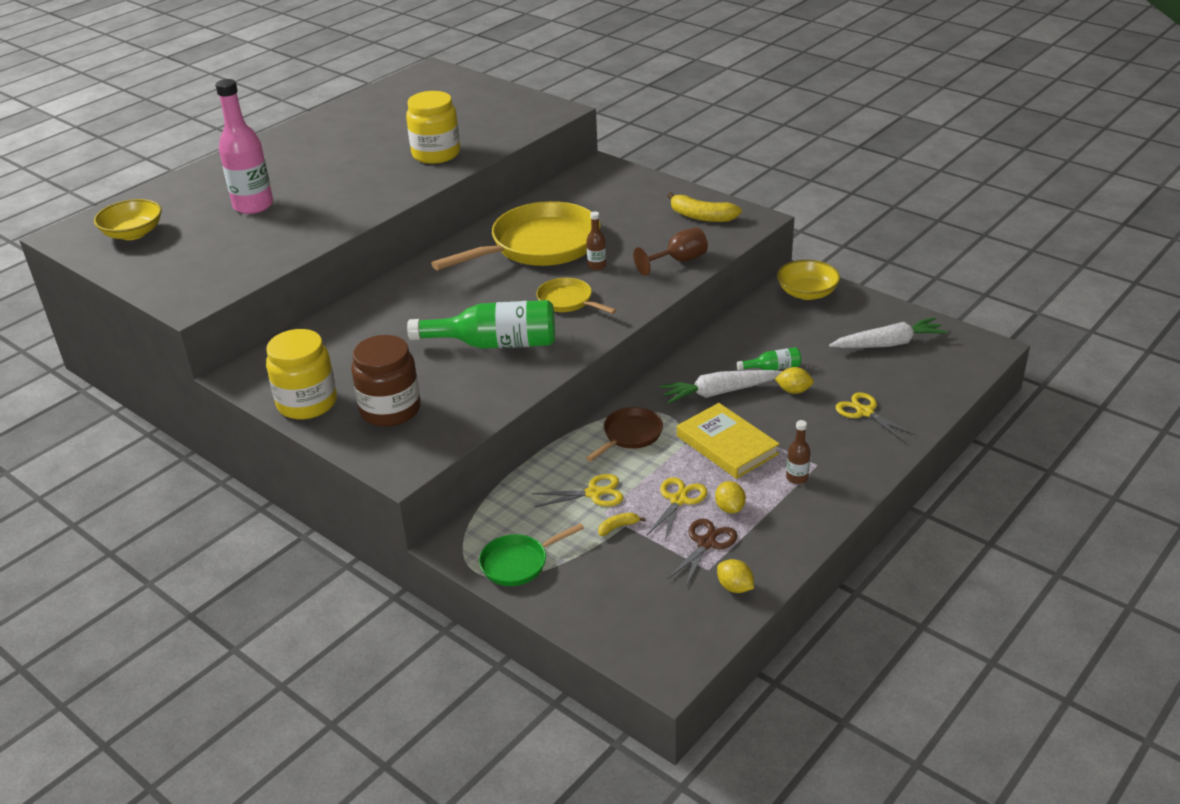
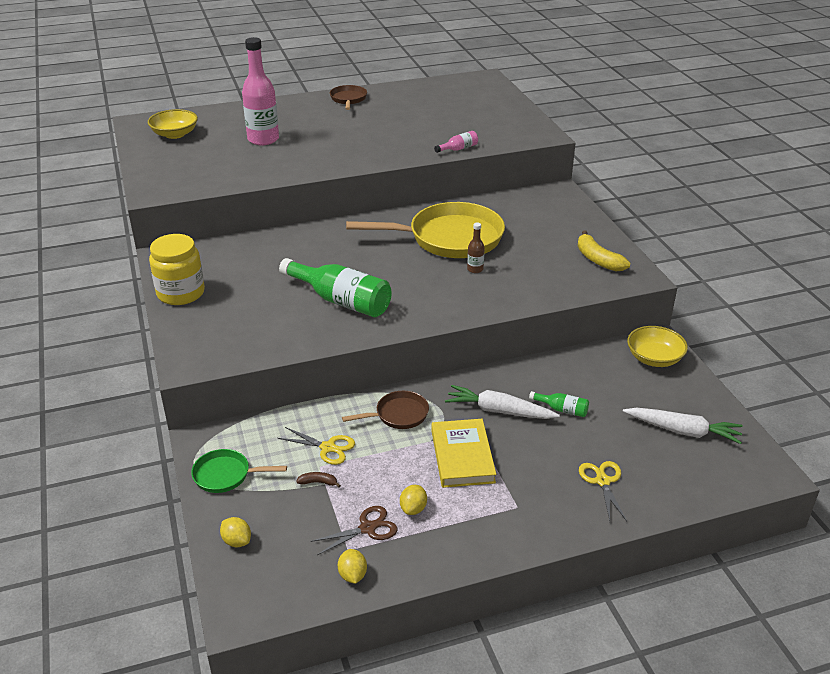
camera: 30 degrees right, 0 degrees up
(303, 134) = (348, 99): none -> brown pan
(390, 410) = (224, 320): brown jar -> none
(436, 154) = (419, 141): yellow jar -> none
(486, 149) = (458, 149): none -> pink bottle
(568, 301) = (425, 288): yellow pan -> none
(618, 527) = (318, 482): yellow banana -> brown banana
(678, 261) = (542, 289): brown goblet -> none
(678, 500) = (382, 483): yellow scissors -> none
(793, 391) = (560, 436): yellow lemon -> yellow lemon (237, 541)
(797, 478) = (490, 510): brown bottle -> none

